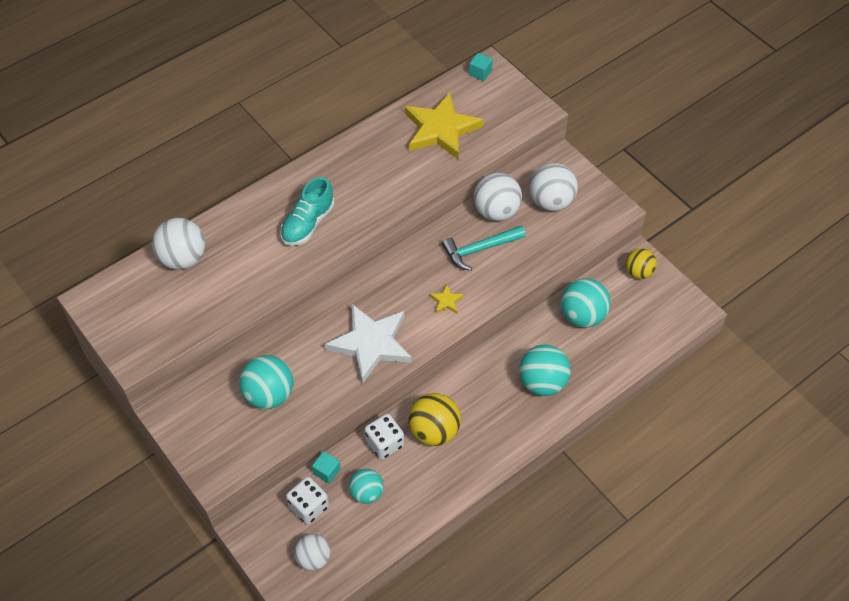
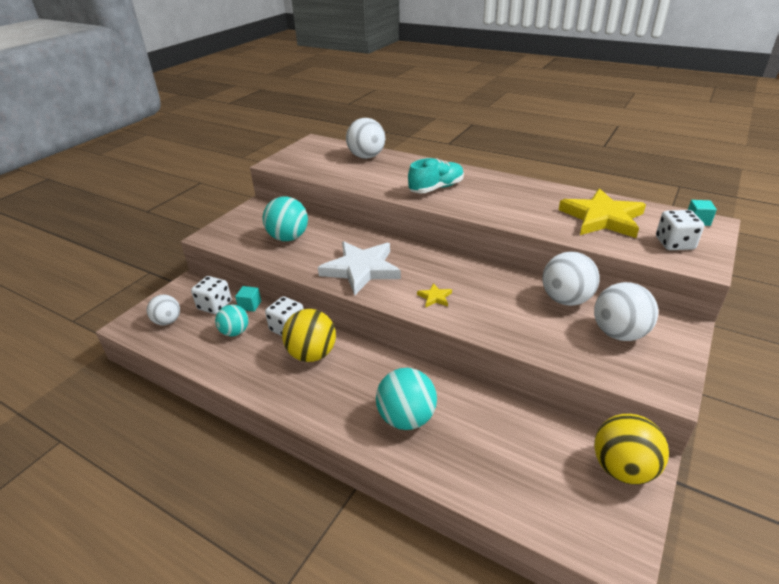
camera: 70 degrees right, 20 degrees down
(308, 223) = (436, 188): turquoise shoe -> turquoise shoe turned 135 degrees clockwise
(479, 249) = (510, 301): turquoise hammer -> none
(503, 109) = (674, 243): none -> white dice
(582, 316) = (516, 429): turquoise ball -> none
(638, 272) = (622, 468): yellow ball -> yellow ball, size x1.56

